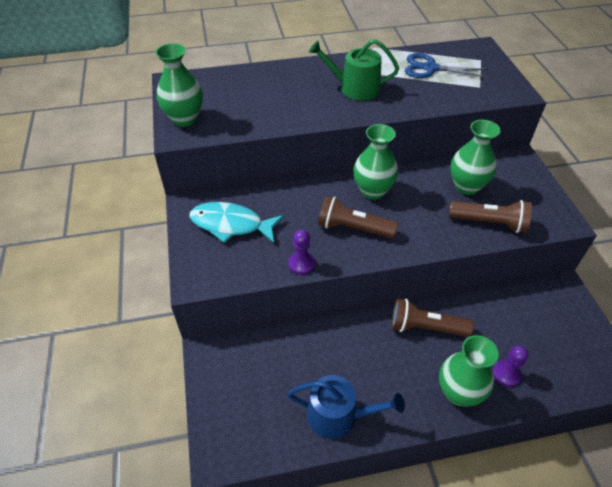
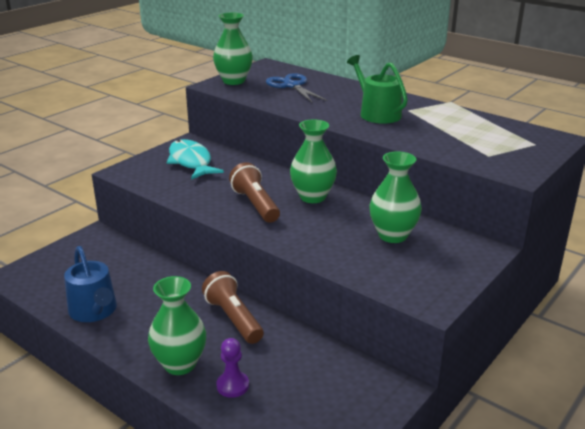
camera: 50 degrees right, 20 degrees down
(301, 264) = (187, 199): purple pawn -> none
(430, 68) = (470, 129): blue scissors -> blue scissors (292, 86)
(489, 223) = (361, 262): brown flashlight -> none

